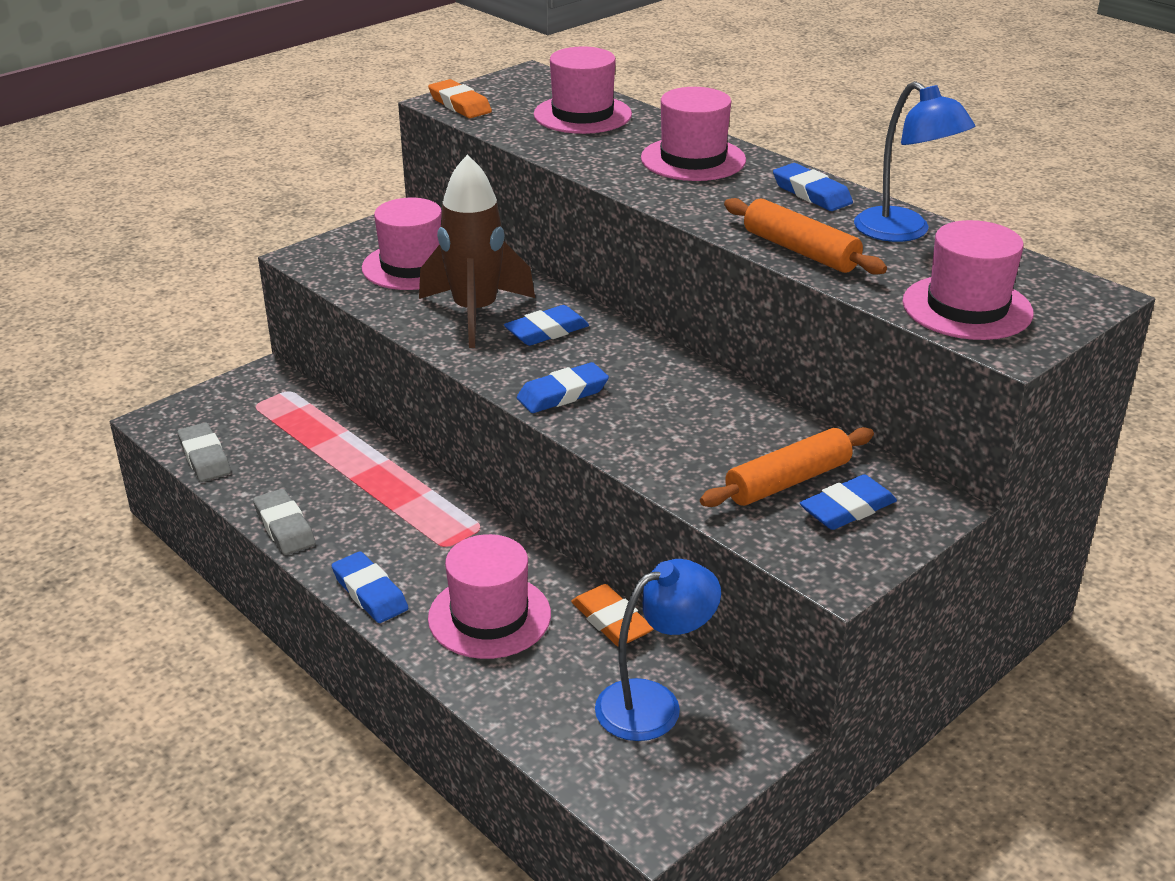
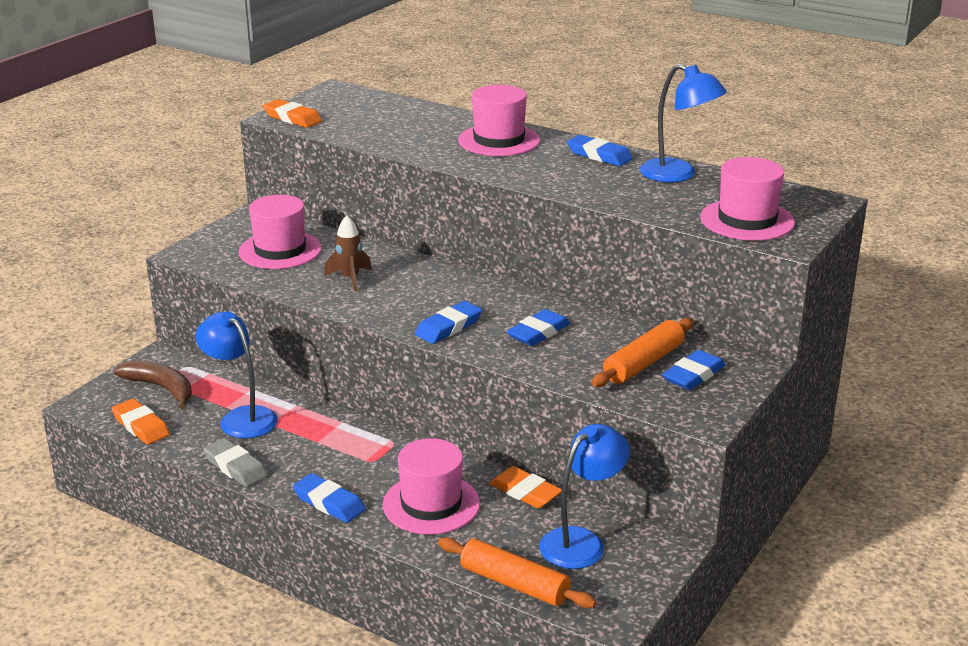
camera: 15 degrees left, 5 degrees down
(205, 457) = (141, 426): grey eraser -> orange eraser
(248, 414) = (161, 388): none -> brown banana
(319, 465) = (241, 417): none -> blue lamp
(475, 313) = (350, 278): brown rocket -> brown rocket, size x0.51
(546, 331) = (413, 284): blue eraser -> blue eraser (538, 332)
(582, 115) = (395, 116): pink hat -> none
(800, 251) = (612, 196): orange rolling pin -> orange rolling pin (514, 584)

